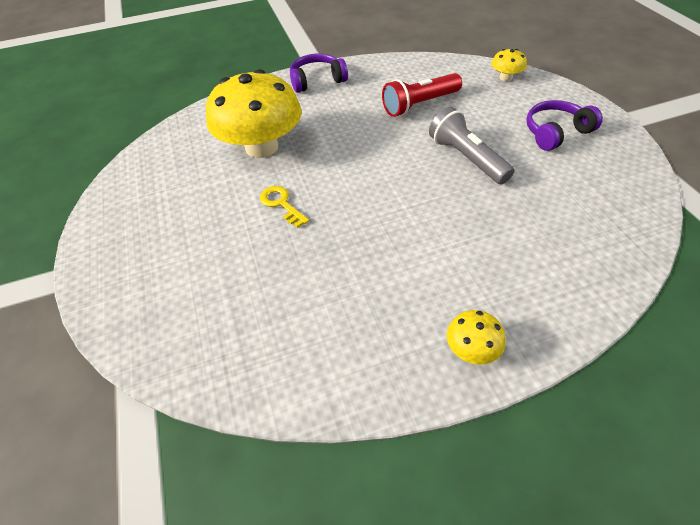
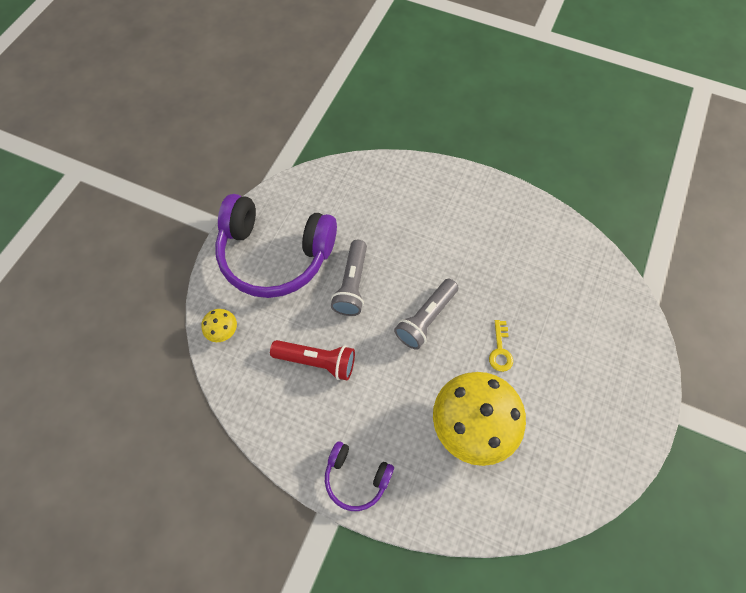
camera: 140 degrees left, 15 degrees up
(374, 180) = (426, 318): none -> grey flashlight
(471, 349) = (480, 192): yellow mushroom -> none
(555, 132) = (275, 254): purple headphones -> purple headphones, size x2.06

